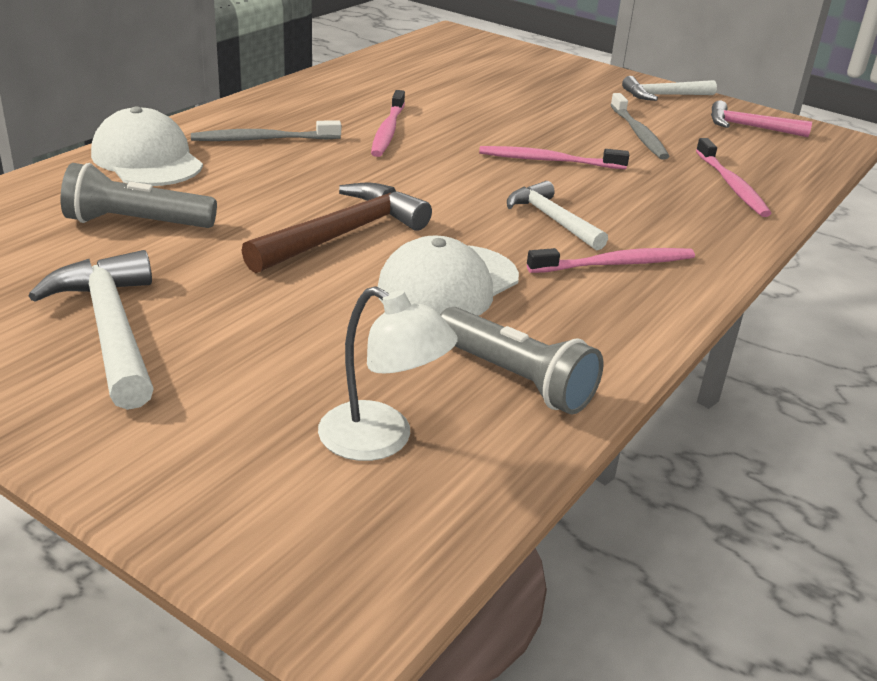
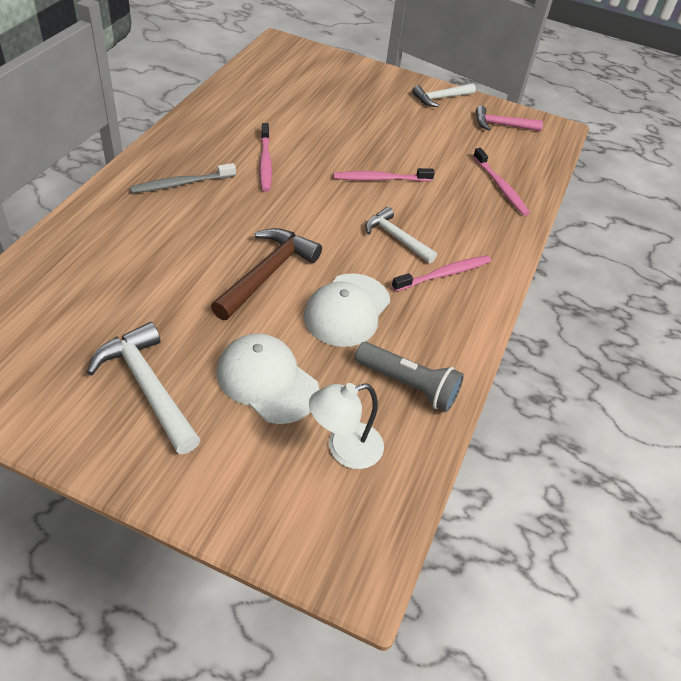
camera: 15 degrees left, 15 degrees up
(136, 223) = (125, 284): grey flashlight -> none
(147, 159) = (107, 217): white cap -> white cap (267, 381)
(381, 440) = (344, 449): white lamp -> white lamp turned 135 degrees clockwise
(638, 134) = (432, 142): grey toothbrush -> none

